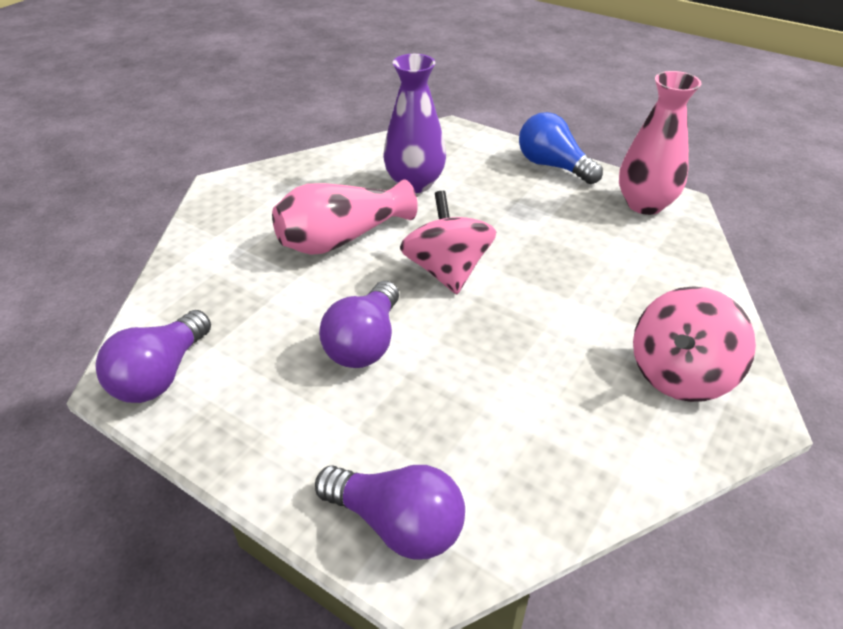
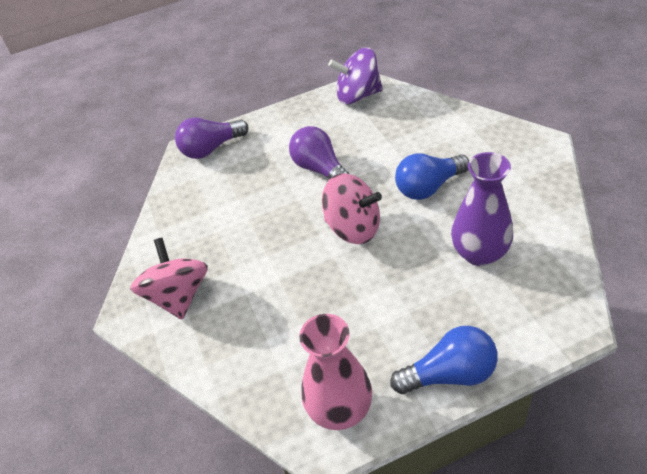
camera: 130 degrees right, 5 degrees up
(161, 375) = (358, 95): purple light bulb -> purple spinning top
(342, 238) = (428, 187): pink vase -> blue light bulb

